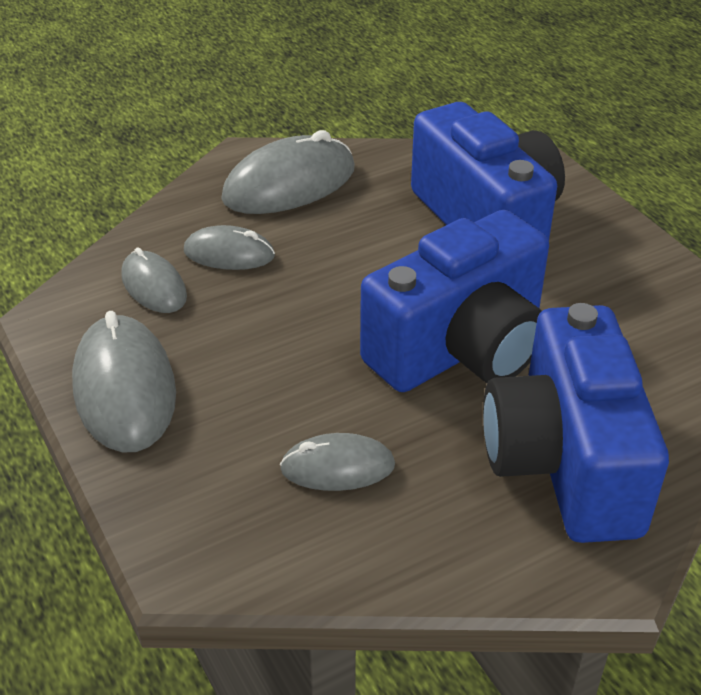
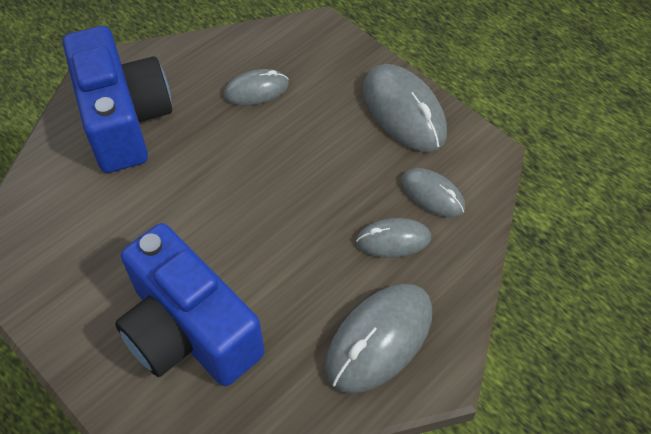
camera: 165 degrees right, 15 degrees up
(461, 349) = (195, 188): blue camera -> none

